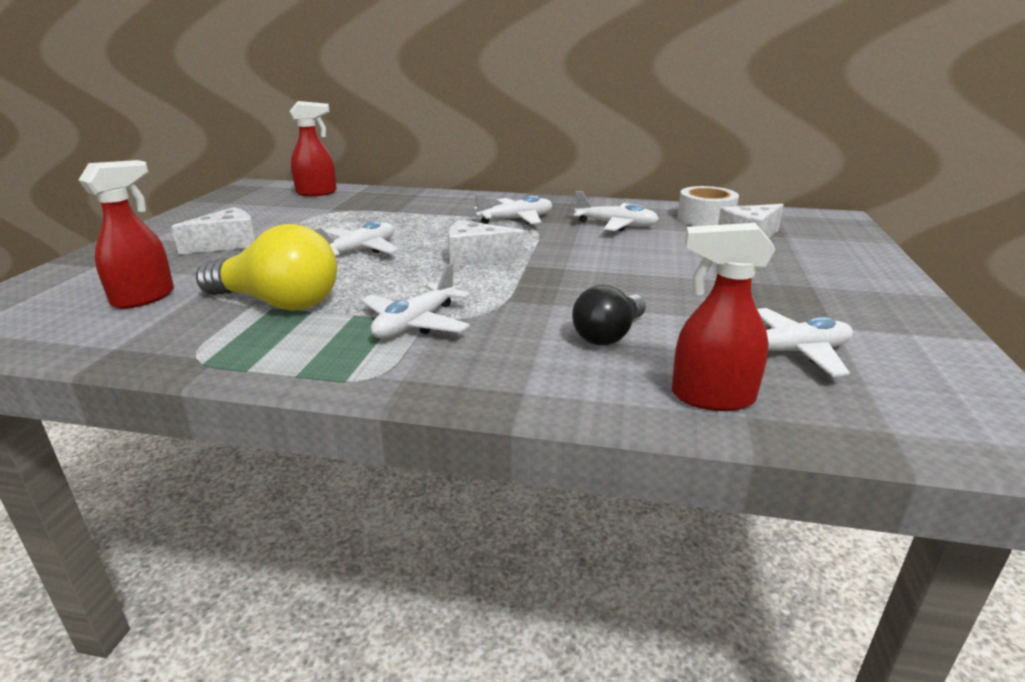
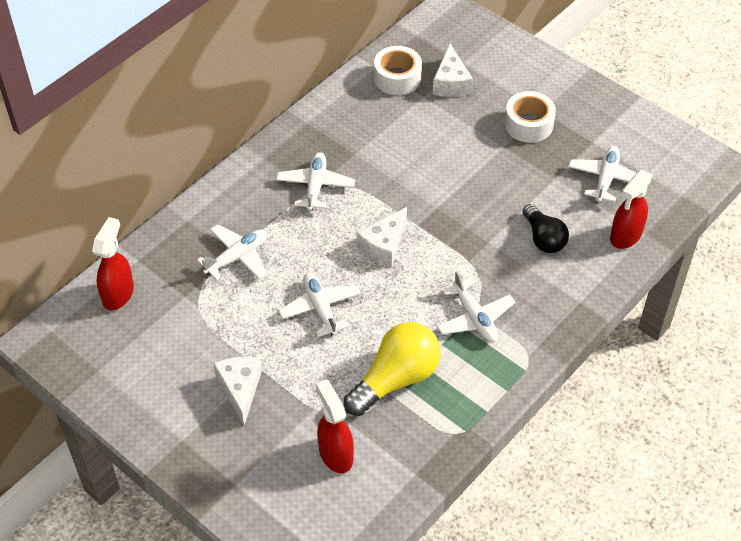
camera: 60 degrees left, 25 degrees up
(616, 225) = (374, 135): white plane -> white plane (237, 257)
(776, 283) = (528, 124): none -> white tape

